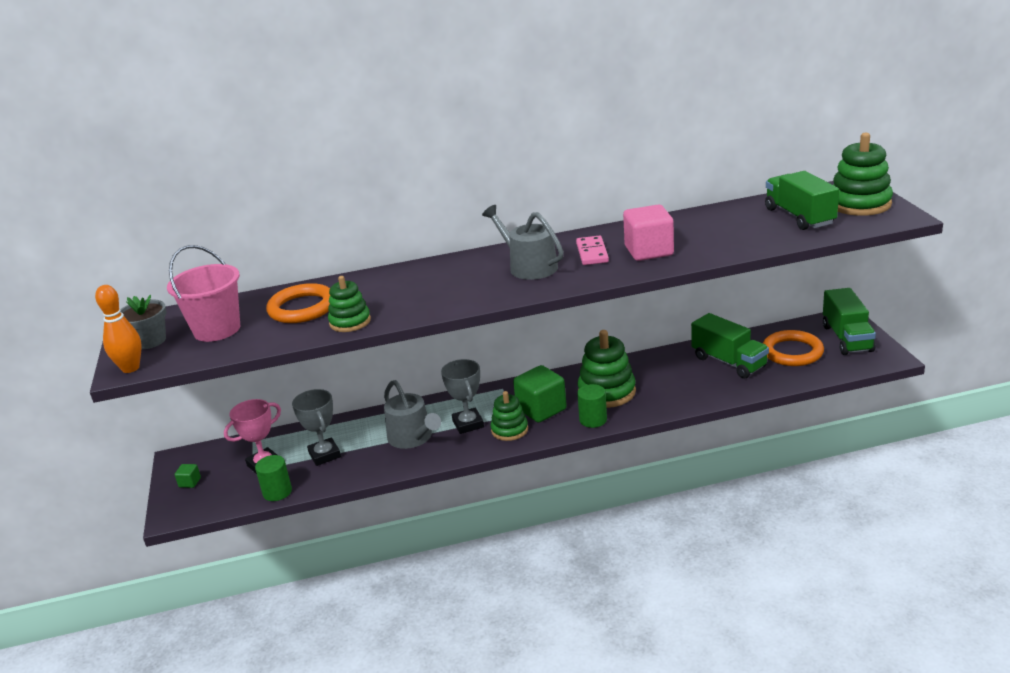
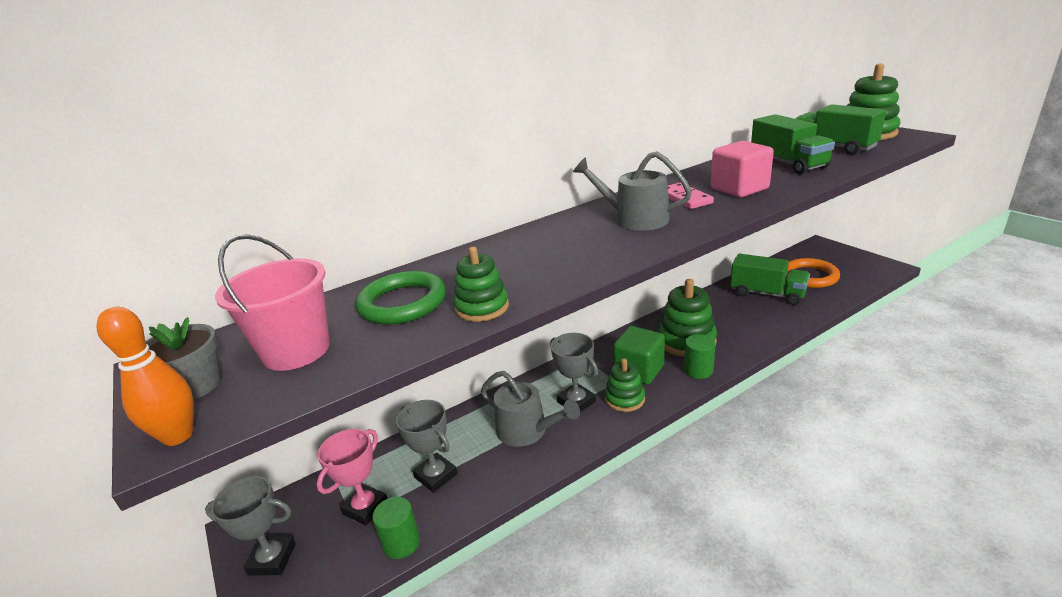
camera: 20 degrees left, 0 degrees up
(190, 482) = (272, 559): green cube -> grey trophy
(302, 308) = (403, 303): orange ring -> green ring
(847, 338) = (839, 258): green truck -> green truck (788, 163)

